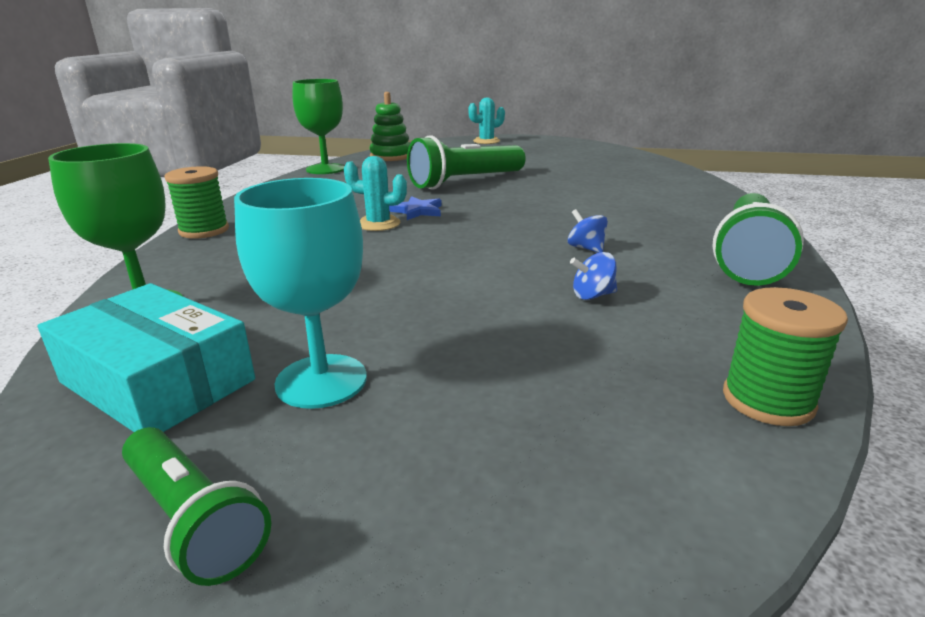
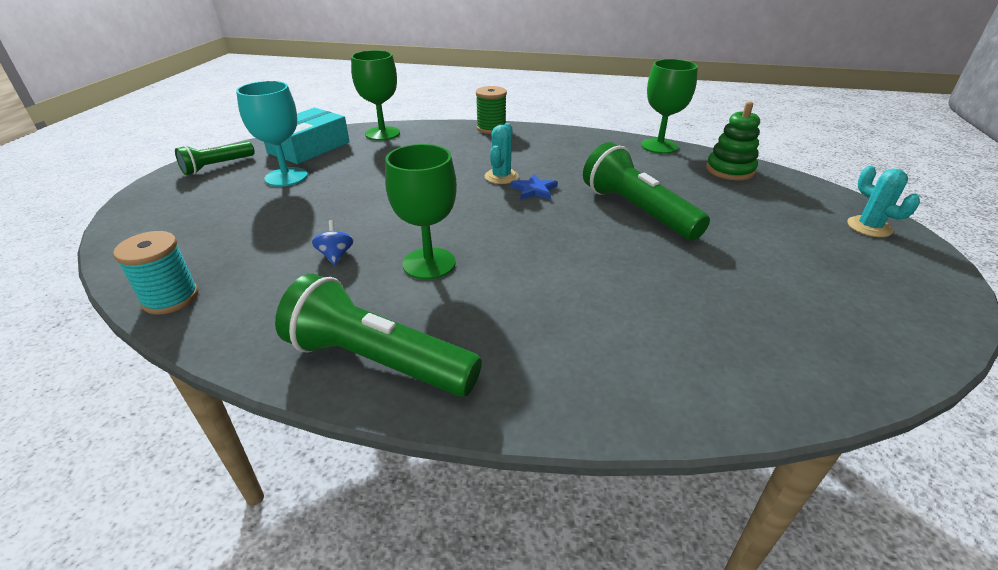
camera: 90 degrees right, 10 degrees up
(586, 248) = (429, 263): blue spinning top -> green goblet
(767, 400) = (171, 298): green spool -> turquoise spool

